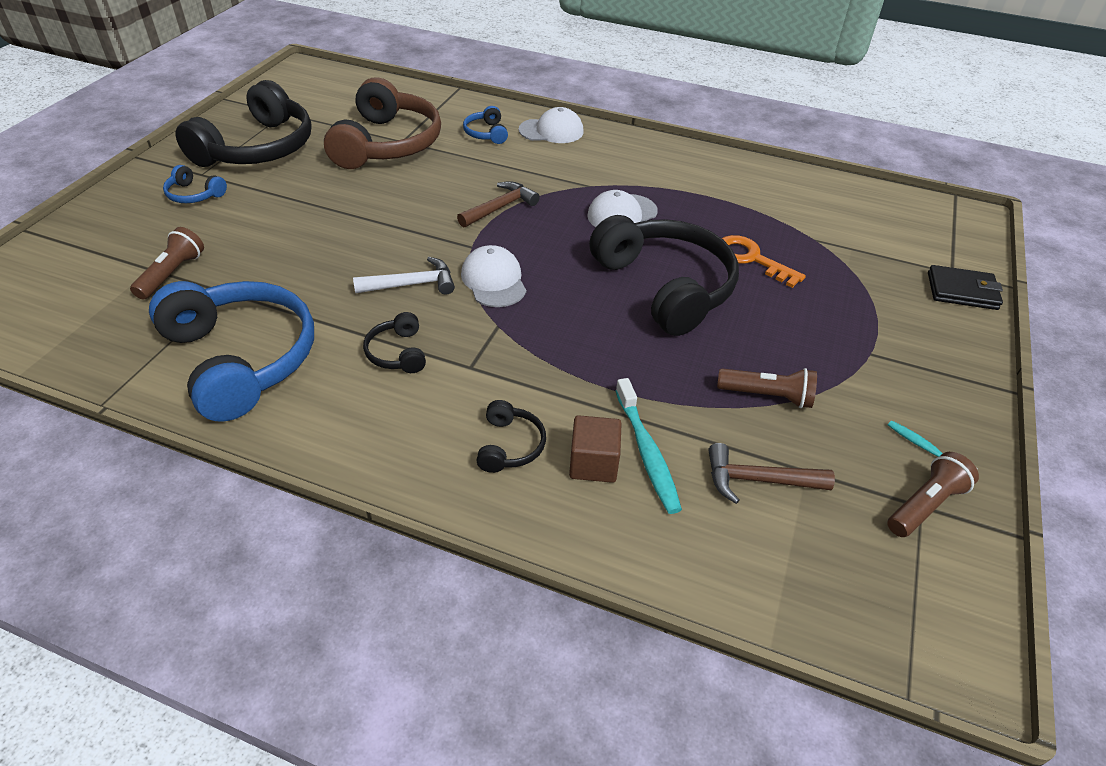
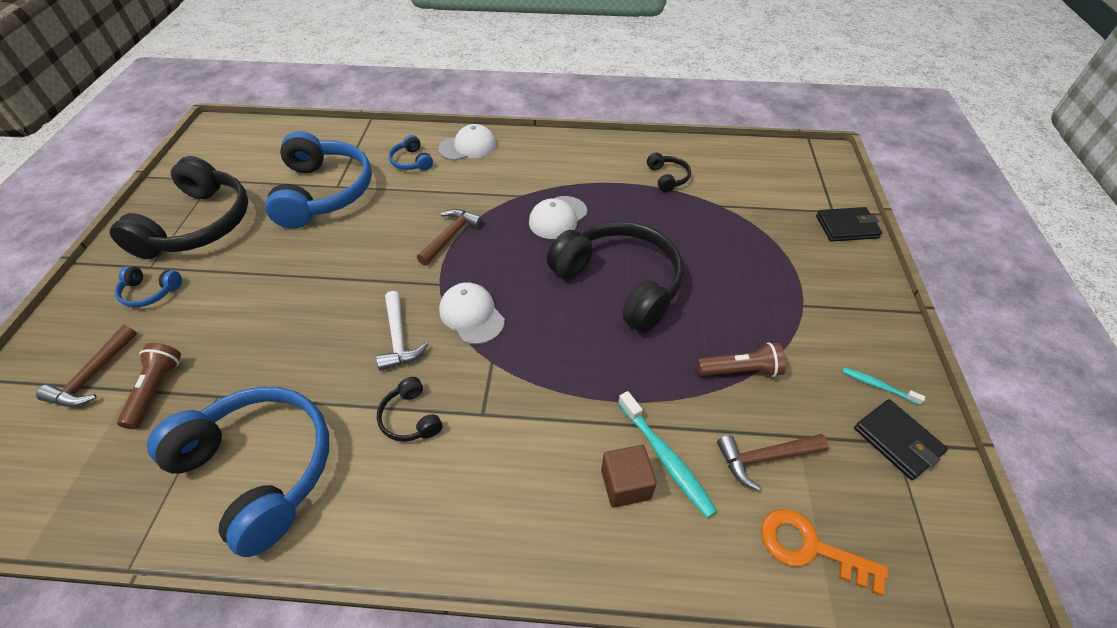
camera: 15 degrees left, 5 degrees up
(122, 250) = (93, 376): none -> brown hammer
(387, 144) = (324, 192): brown headphones -> blue headphones
(412, 284) = (399, 339): white hammer -> white hammer turned 105 degrees clockwise
(509, 445) = (547, 489): black headphones -> black headphones (667, 178)
(751, 259) = (679, 237): orange key -> orange key (810, 548)
(924, 505) = (897, 441): brown flashlight -> black wallet

